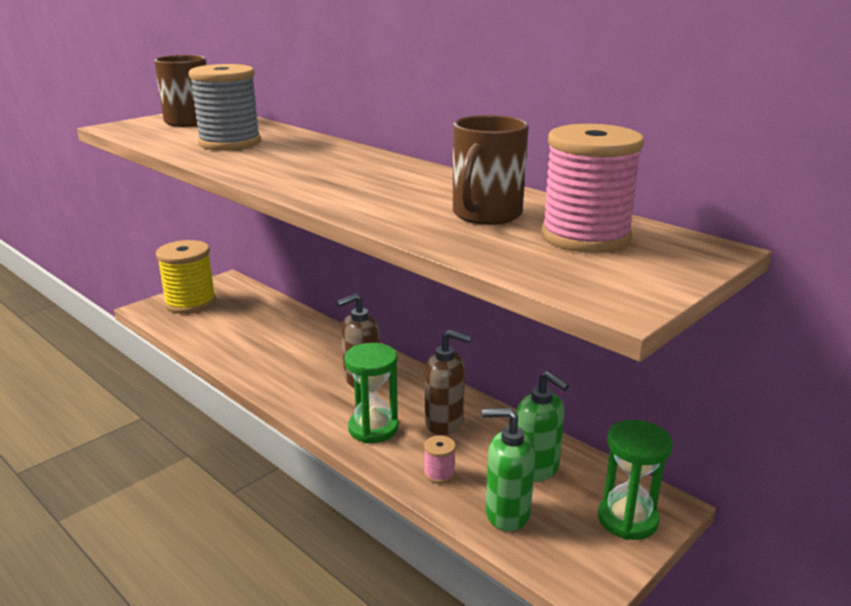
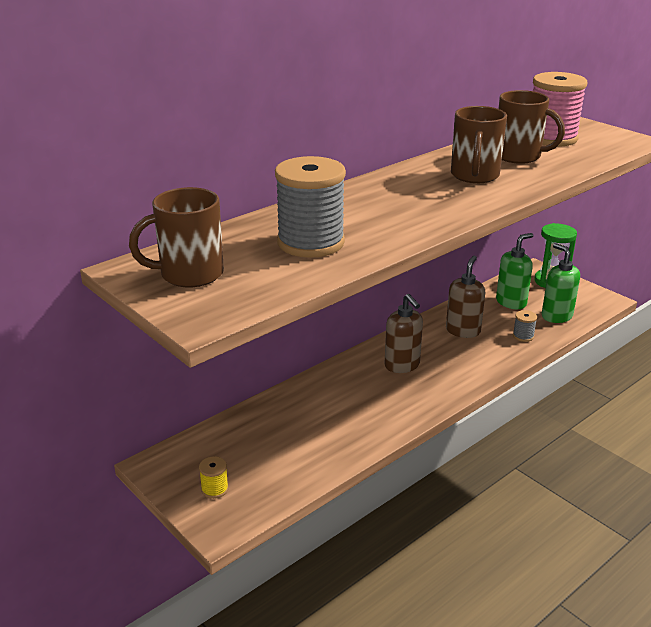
camera: 85 degrees left, 5 degrees up
(190, 303) = (214, 489): yellow spool -> yellow spool, size x0.43
(373, 428) = (473, 361): green hourglass -> none
(402, 192) = (474, 176): none -> brown mug
(439, 474) = (523, 336): pink spool -> grey spool
(507, 513) = (556, 316): green soap dispenser -> green soap dispenser turned 135 degrees clockwise

